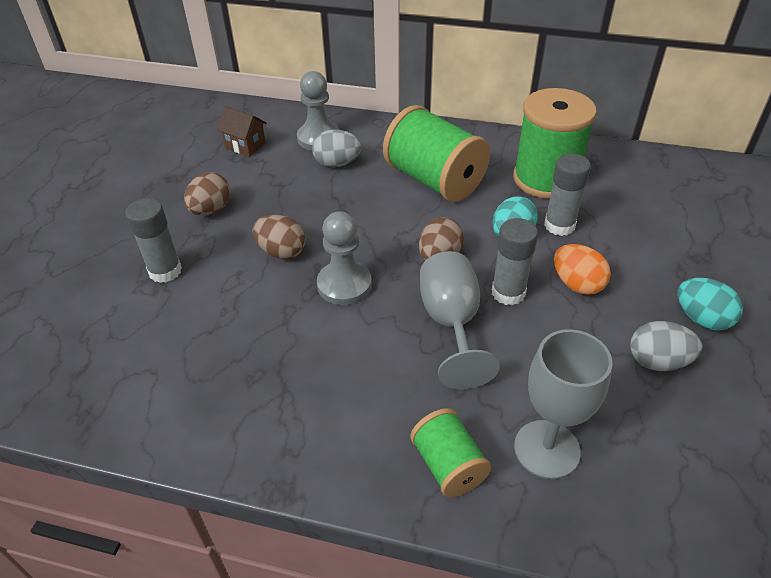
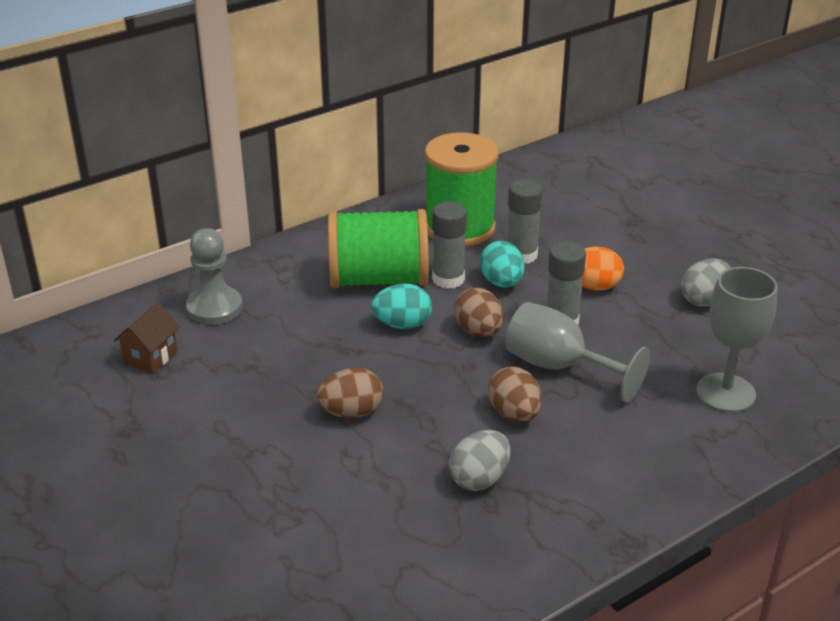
camera: 50 degrees left, 10 degrees down
(165, 271) = (276, 499): grey glue stick -> grey glue stick (448, 279)
(211, 210) = (224, 427): brown egg -> brown egg (514, 414)
(245, 145) = (151, 357): brown house -> brown house turned 45 degrees counterclockwise
(337, 163) = (272, 317): grey egg -> grey egg (479, 479)
(344, 285) = (444, 398): grey pawn -> none
(448, 465) = (693, 446): green spool -> none
(701, 319) = (689, 258): turquoise egg -> turquoise egg (402, 325)

